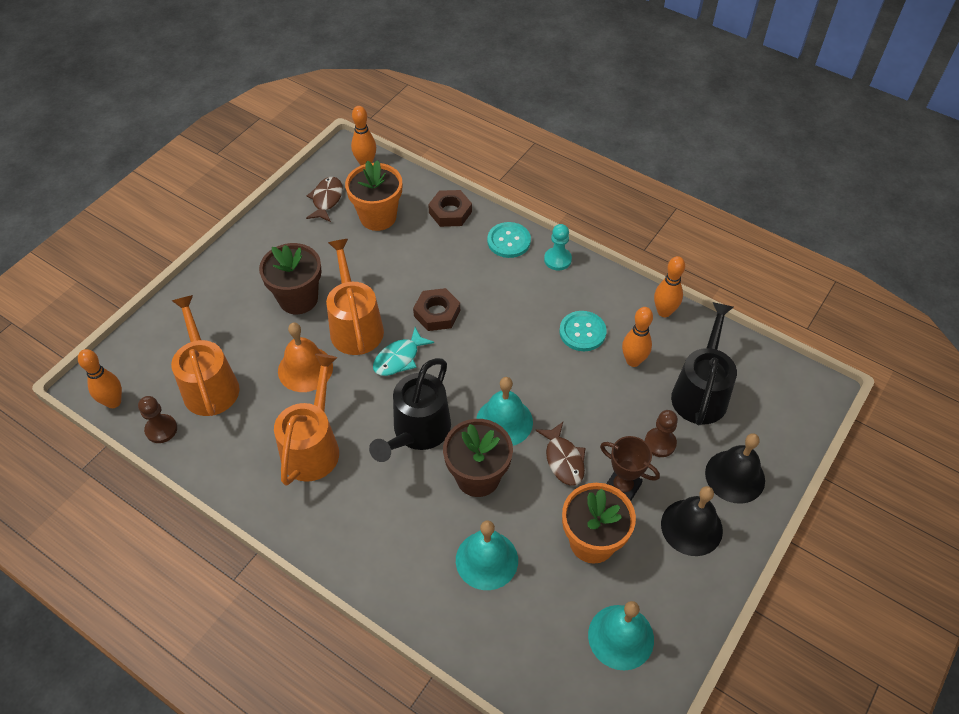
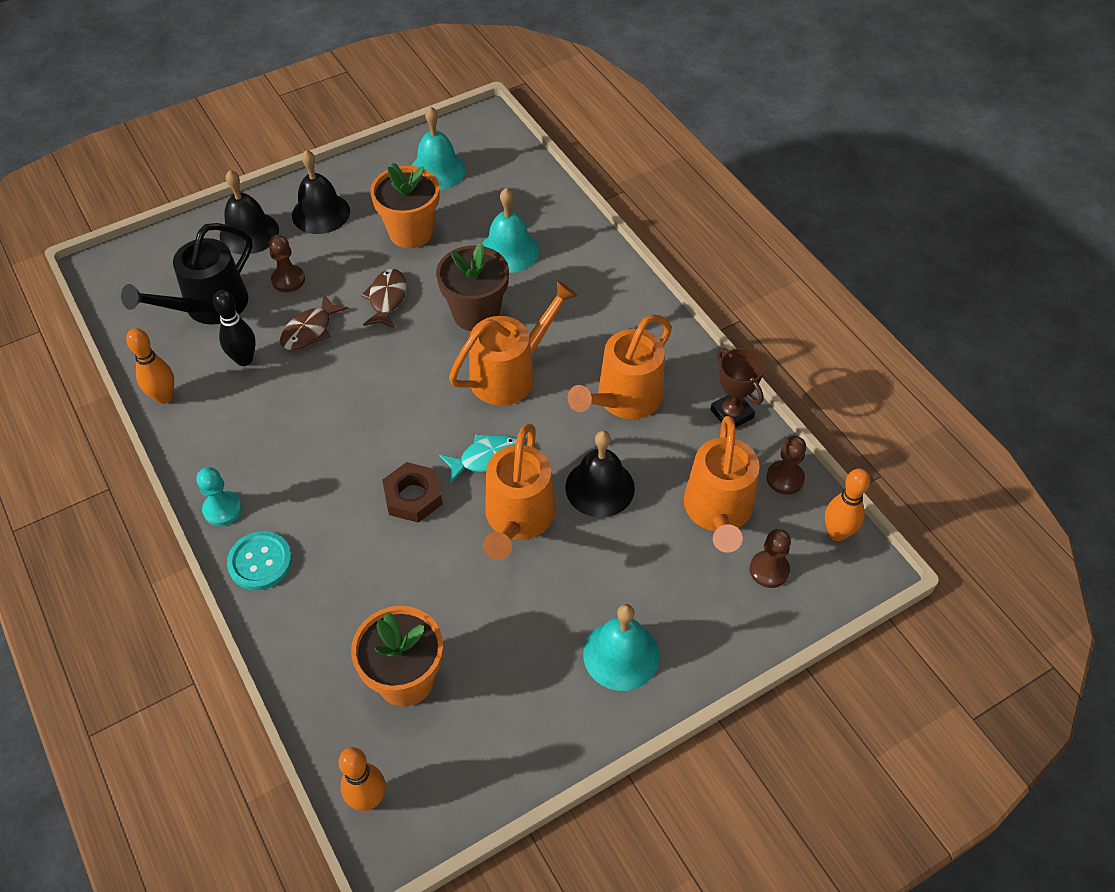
camera: 155 degrees left, 0 degrees up
(162, 357) = (769, 570): none -> brown pawn
(298, 299) = (572, 586): brown flower pot -> none
(305, 369) = (600, 487): orange bell -> black bell
(326, 199) = (463, 747): brown fish -> brown fish (310, 330)
(418, 432) = (510, 374): black watering can -> orange watering can
(450, 212) = (302, 643): brown nut -> none
(504, 421) = (418, 351): turquoise bell -> turquoise bell (621, 655)
(582, 332) = (269, 409): turquoise button -> none
(622, 487) = (352, 259): brown trophy -> brown trophy (731, 414)
(633, 361) = (244, 359): orange bowling pin -> black bowling pin

